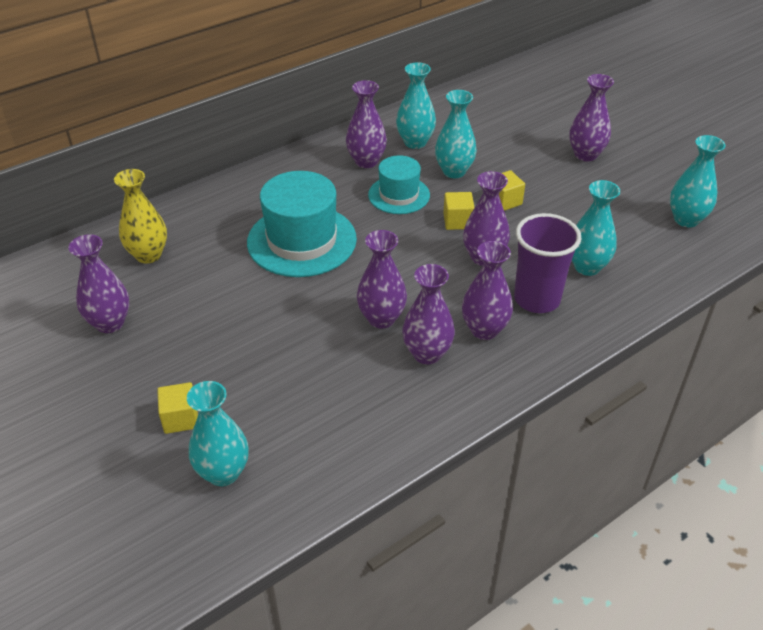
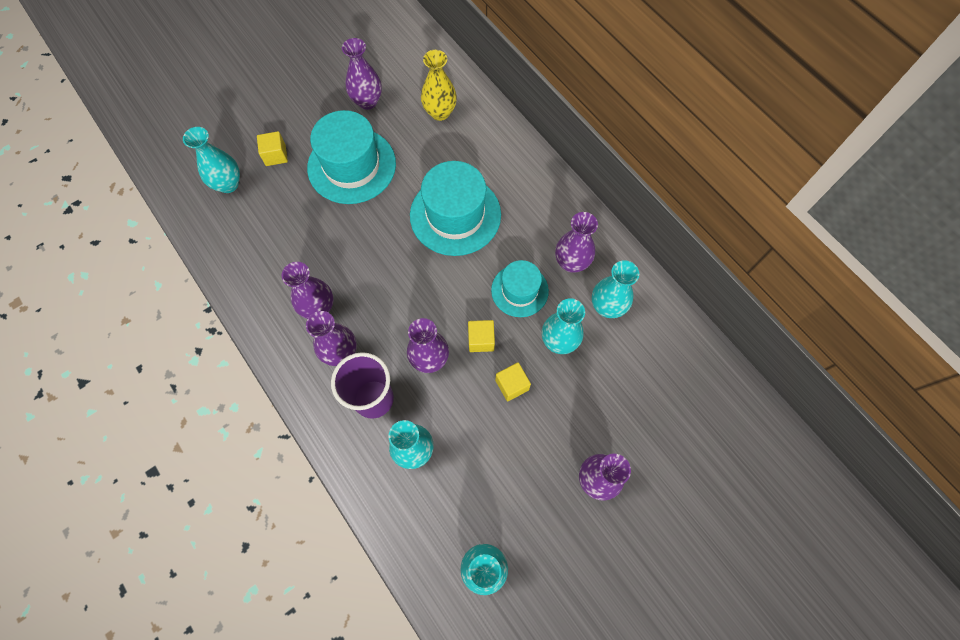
camera: 90 degrees right, 25 degrees up
(215, 334) = (351, 166): none -> turquoise hat
(381, 318) = (359, 276): purple vase -> none

